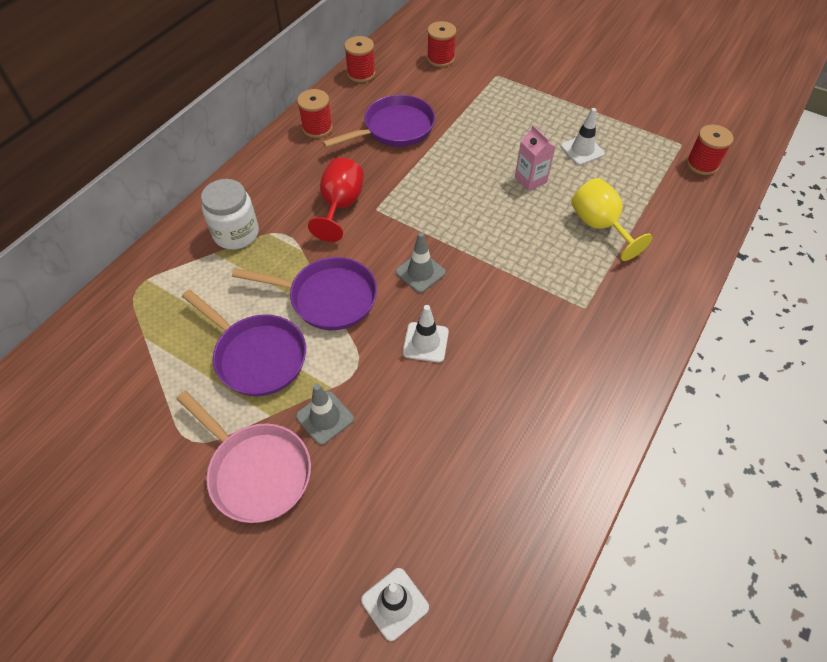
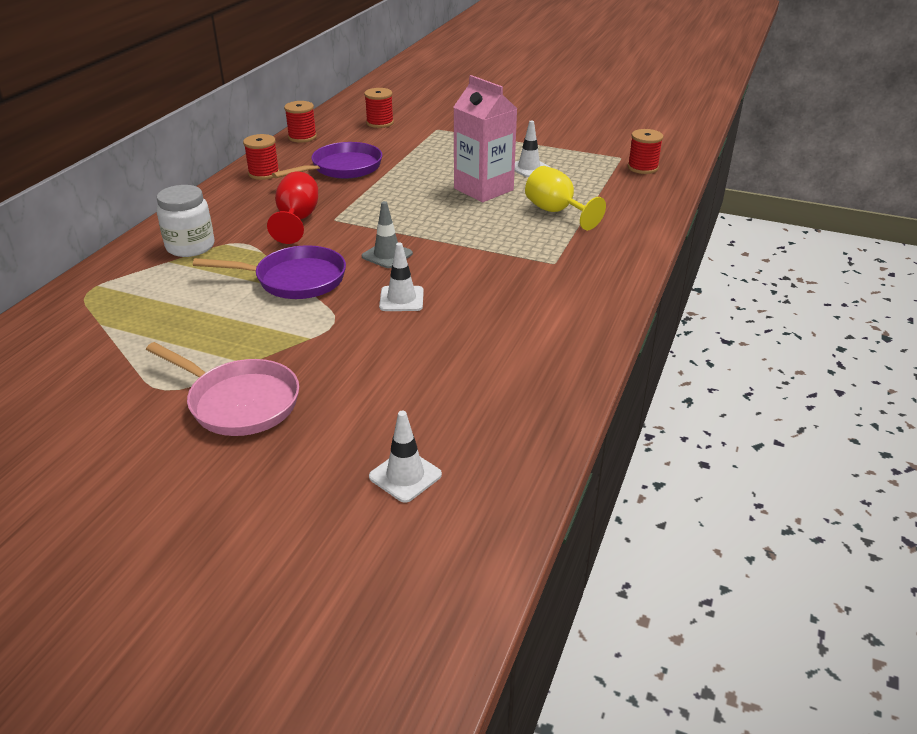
camera: 10 degrees left, 20 degrees down
(257, 356) = (226, 325): purple pan -> none
(325, 417) = (306, 358): grey traffic cone -> none
(530, 180) = (483, 189): pink carton -> pink carton, size x1.85

